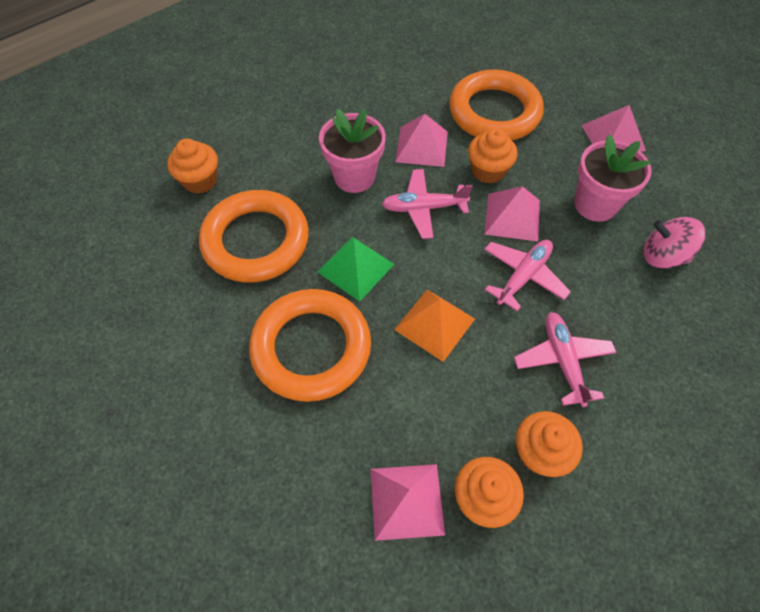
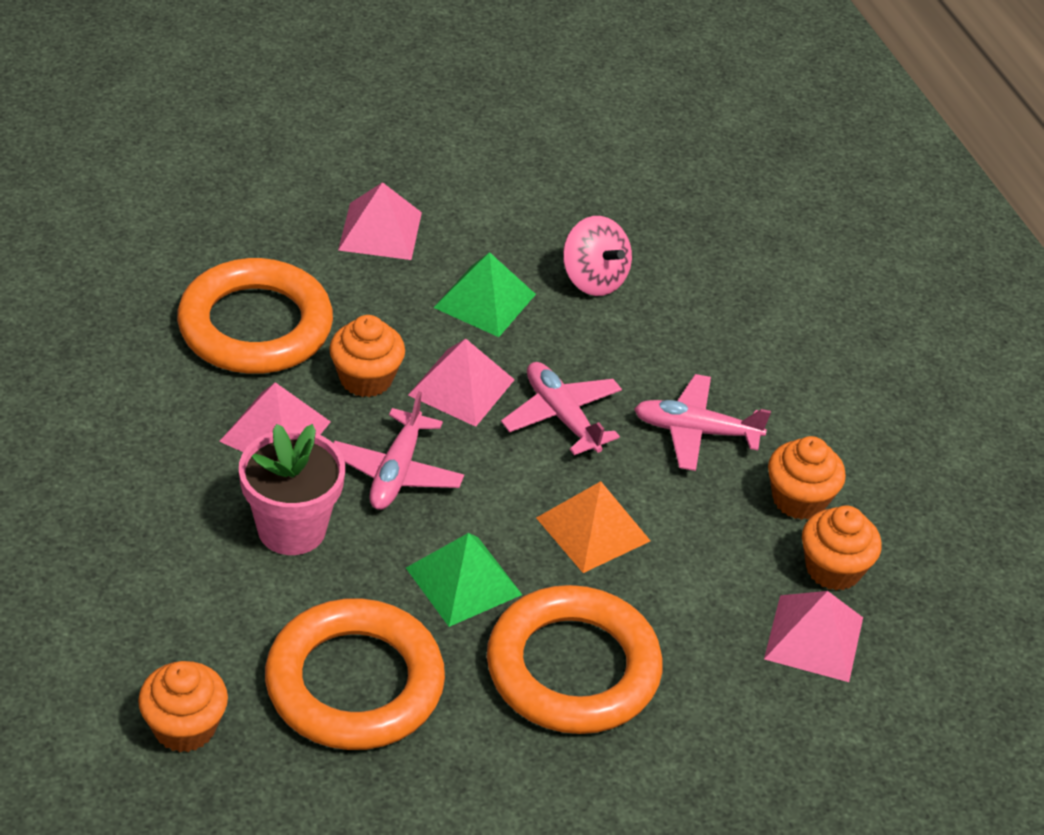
camera: 75 degrees left, 15 degrees down
(595, 205) = (484, 300): pink flower pot -> green pyramid
(662, 256) = (594, 279): pink spinning top -> pink spinning top turned 75 degrees counterclockwise

